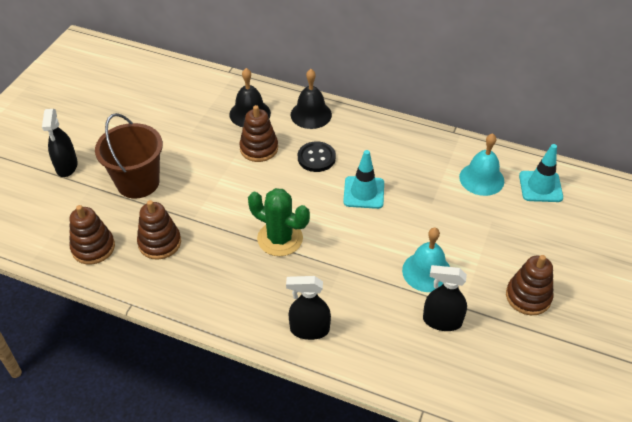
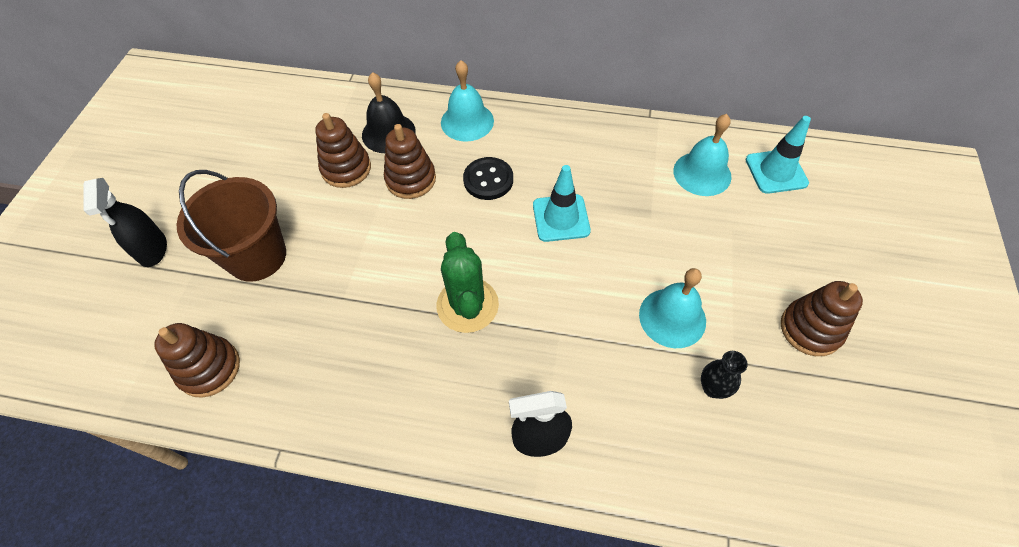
camera: 10 degrees left, 10 degrees up
(159, 243) = (303, 343): brown stacking toy -> brown stacking toy (346, 169)
(280, 238) = (467, 305): green cactus -> green cactus turned 60 degrees clockwise
(311, 114) = (467, 121): black bell -> turquoise bell
(442, 321) = (712, 388): black spray bottle -> black vase

